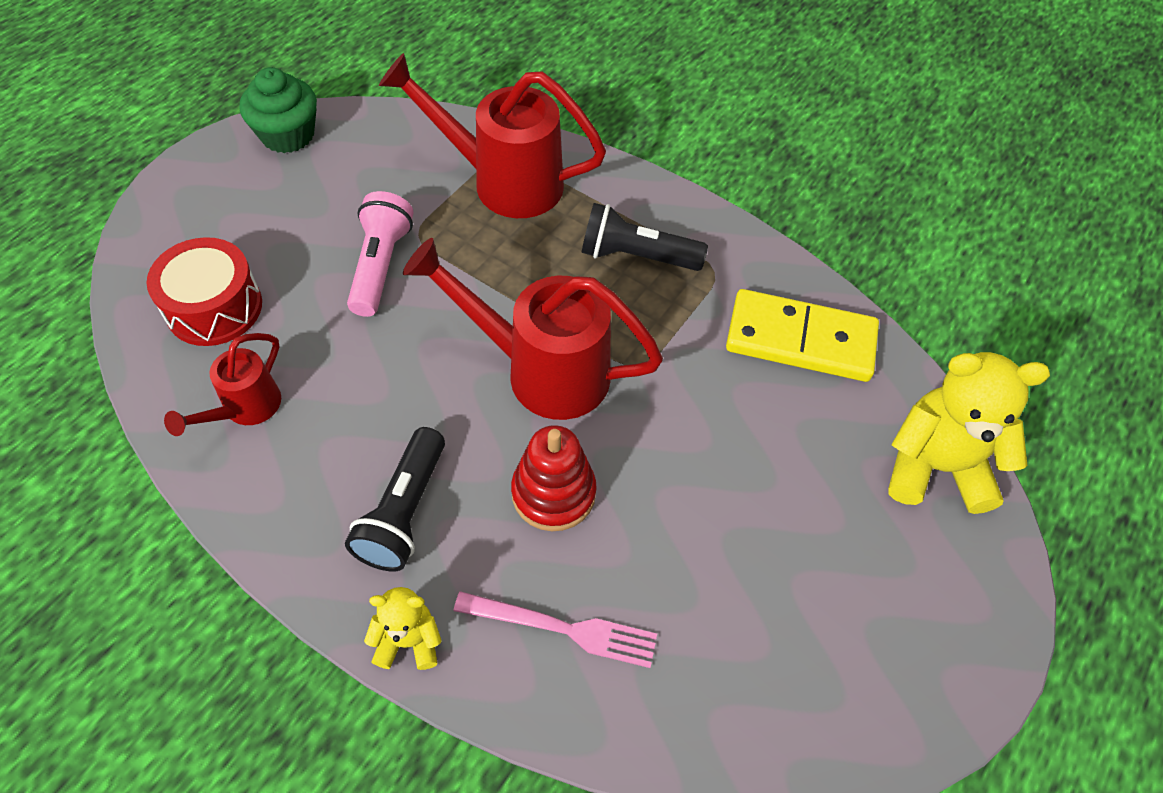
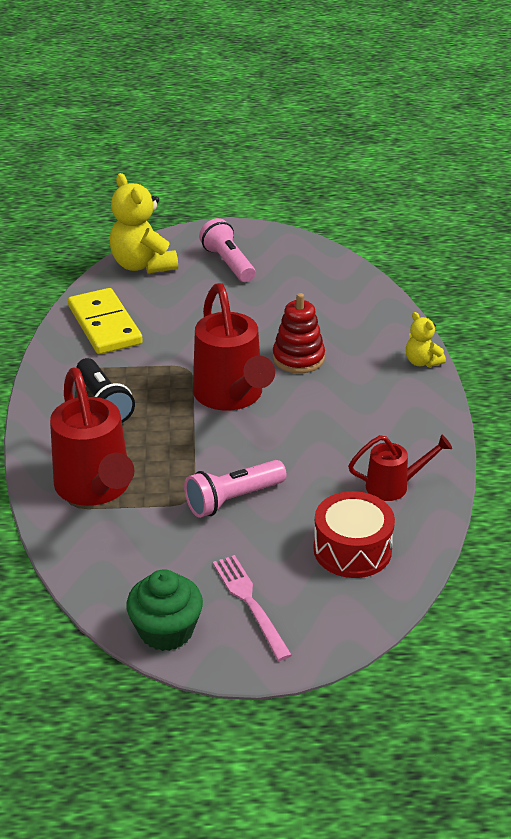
camera: 125 degrees left, 20 degrees down
(404, 512) = (370, 396): black flashlight -> none
(562, 629) = (358, 326): pink fork -> pink fork (250, 603)
(871, 581) = (228, 263): none -> pink flashlight

